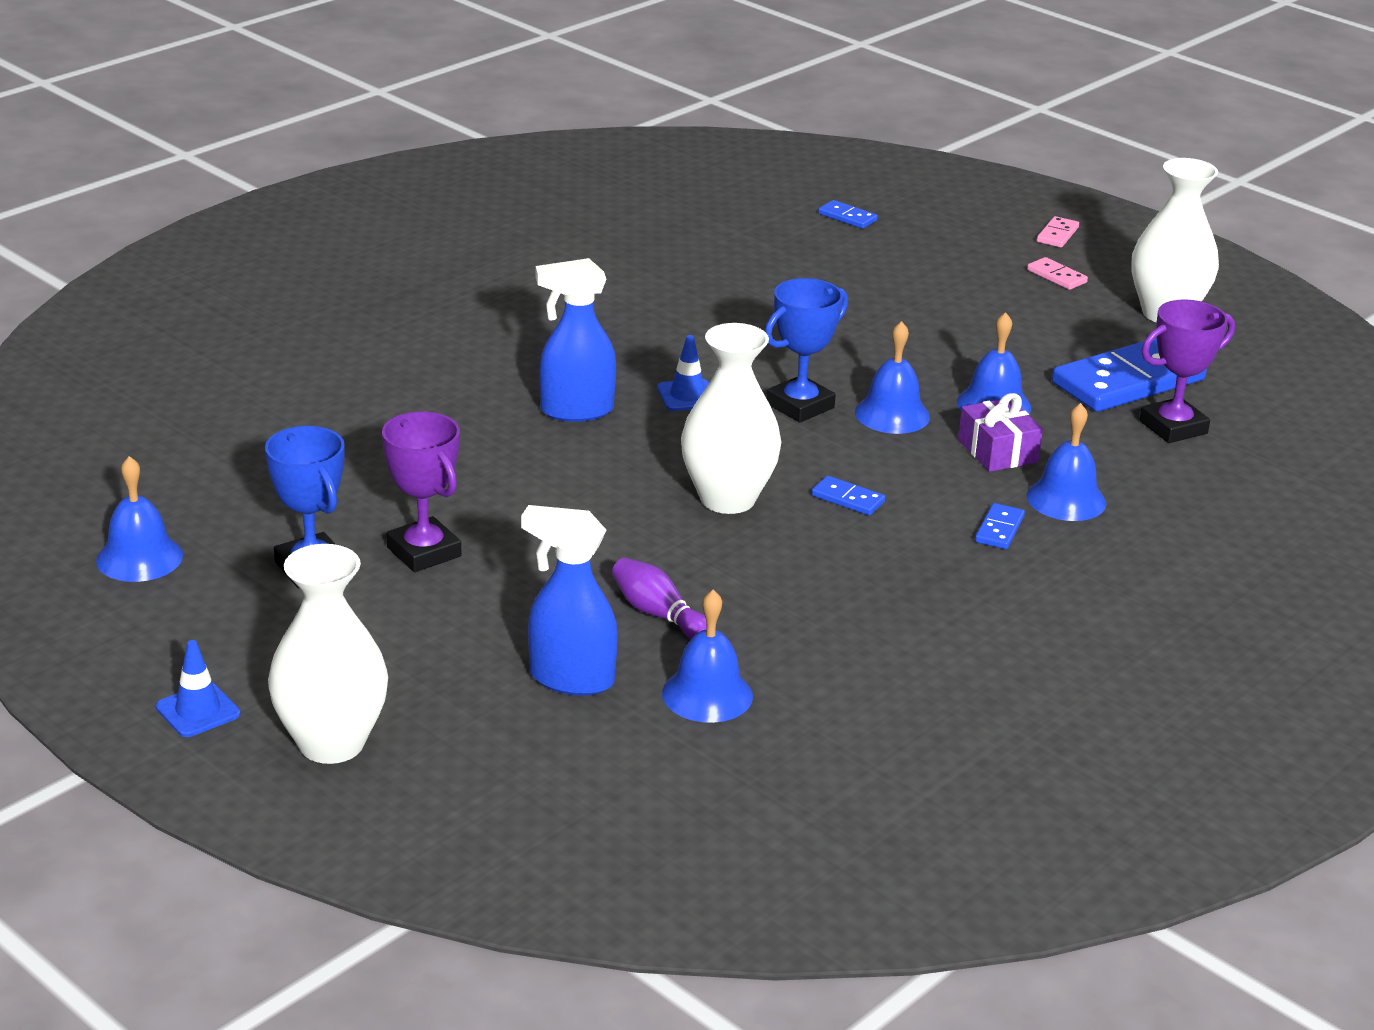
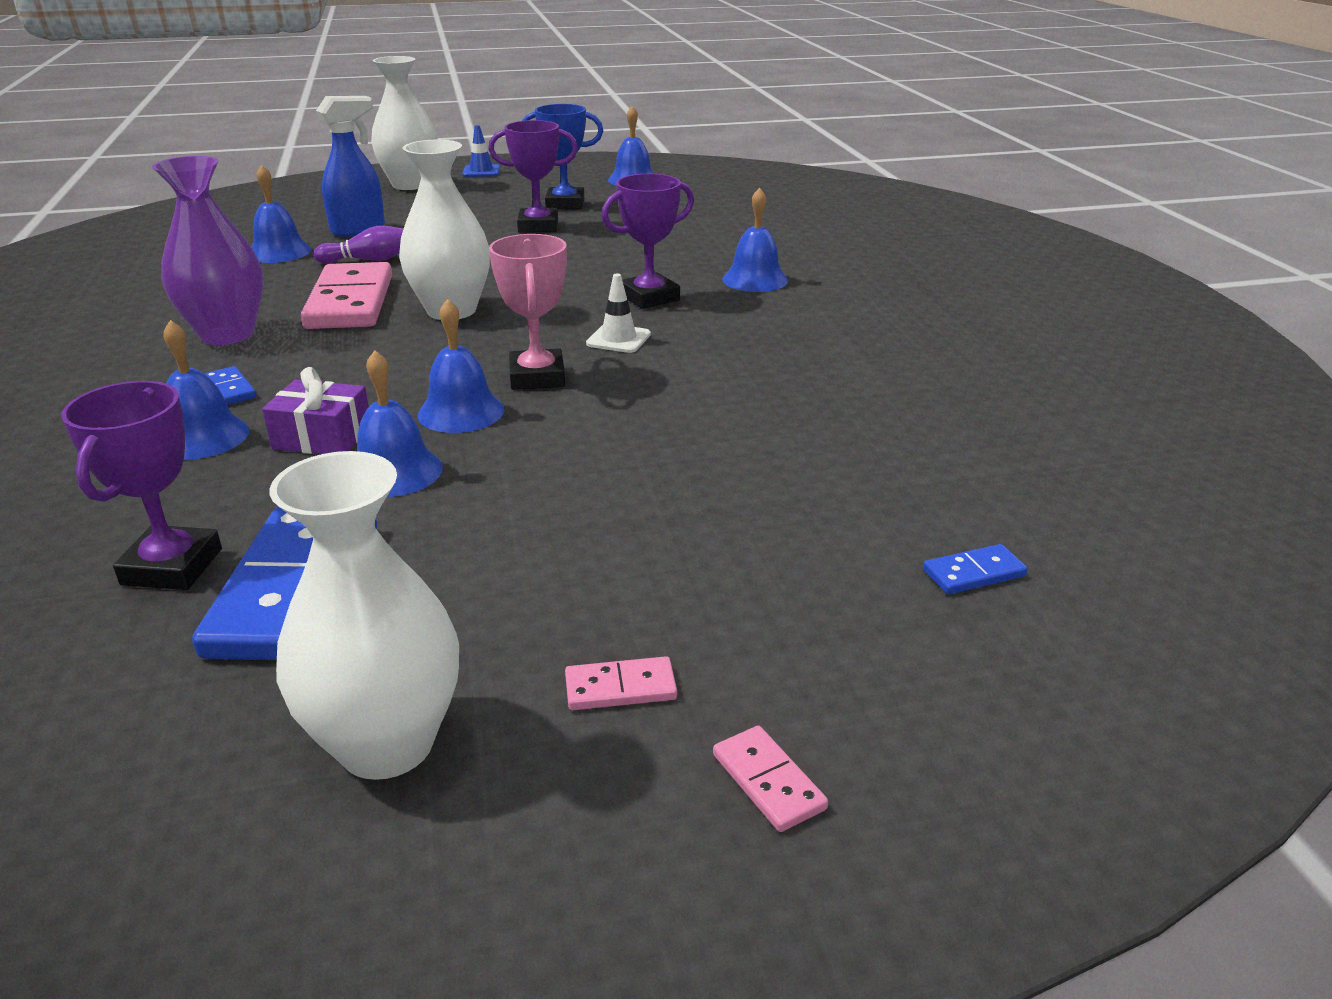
camera: 125 degrees right, 0 degrees up
(468, 373) = (755, 280): none -> blue bell
(576, 411) = (649, 297): blue spray bottle -> purple trophy
(687, 396) = (618, 339): blue traffic cone -> white traffic cone
(777, 565) = (350, 302): none -> pink domino
(800, 406) = (537, 377): blue trophy -> pink trophy
(847, 499) = (377, 348): blue domino -> none
(925, 593) = (227, 334): none -> purple vase

